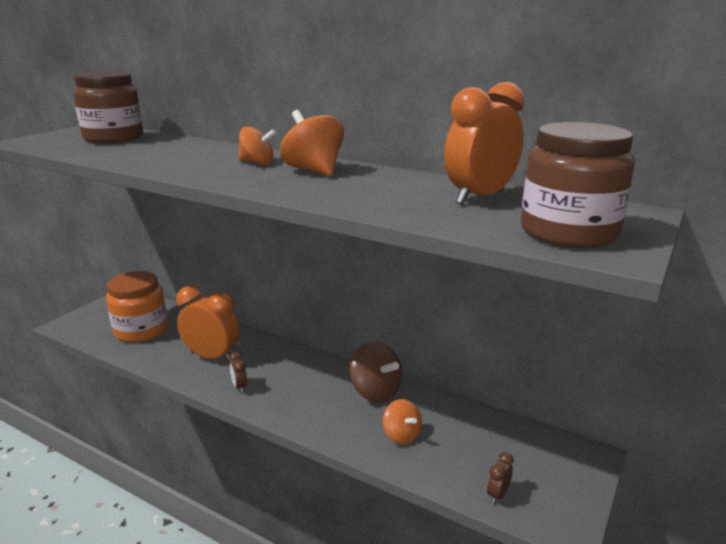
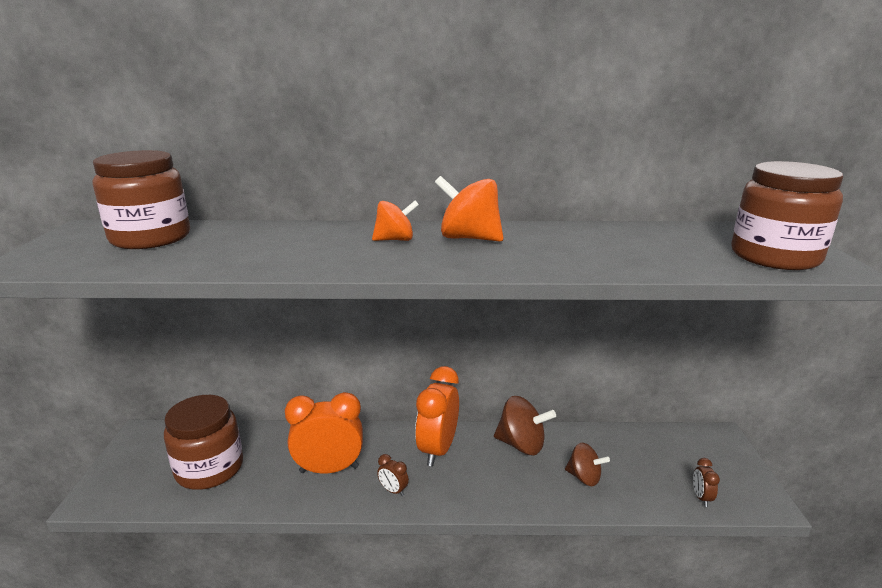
camera: 30 degrees left, 0 degrees up
(141, 330) = (209, 468): orange jar -> brown jar
(401, 435) = (584, 477): orange spinning top -> brown spinning top
(480, 197) = (655, 238): orange clock -> orange clock (437, 449)

